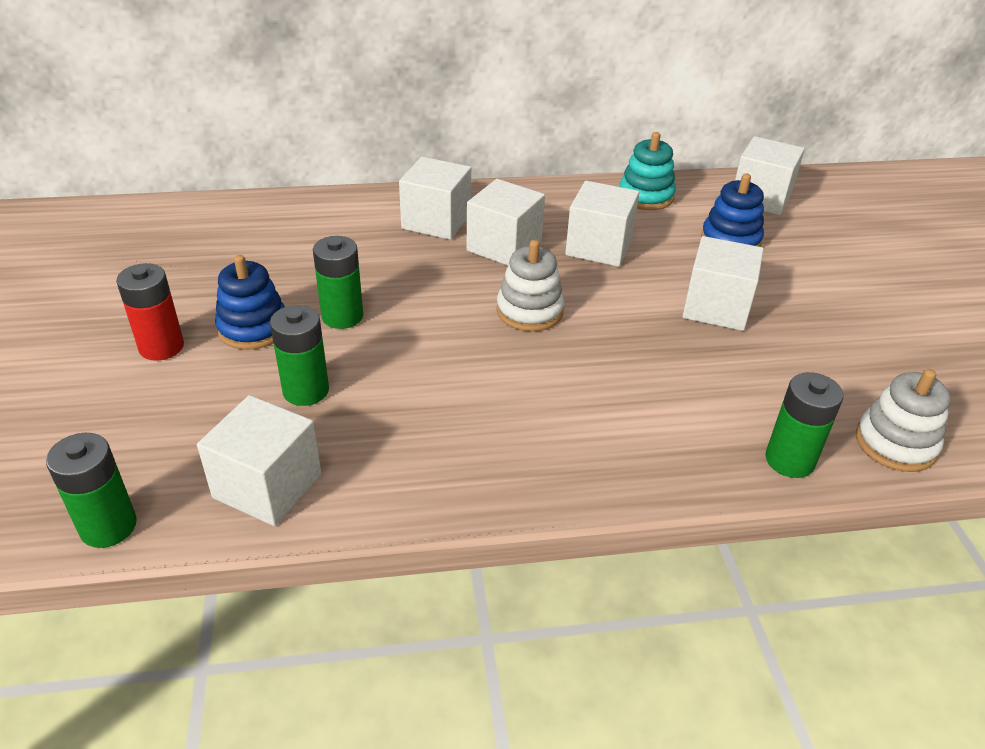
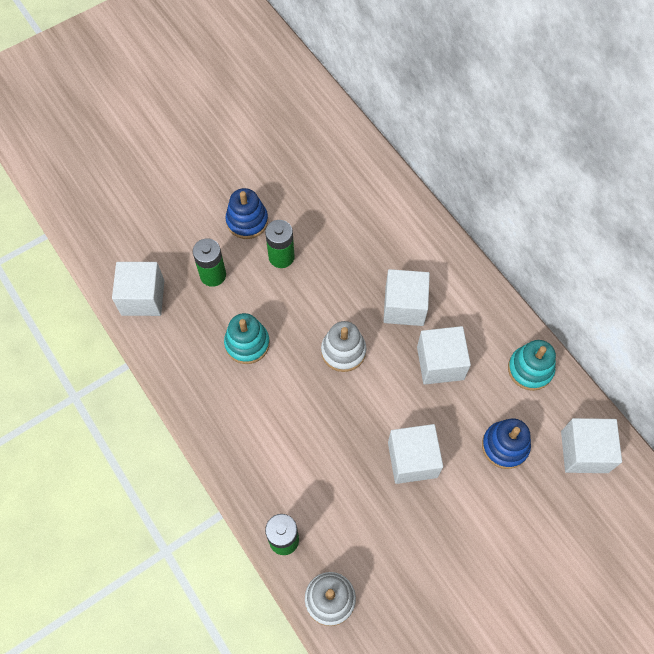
camera: 65 degrees right, 25 degrees up
(108, 526) = (91, 251): green battery -> none
(161, 347) = (210, 190): red battery -> none
(436, 221) = (408, 254): white cube -> none
(450, 393) = (247, 343): none -> turquoise stacking toy

